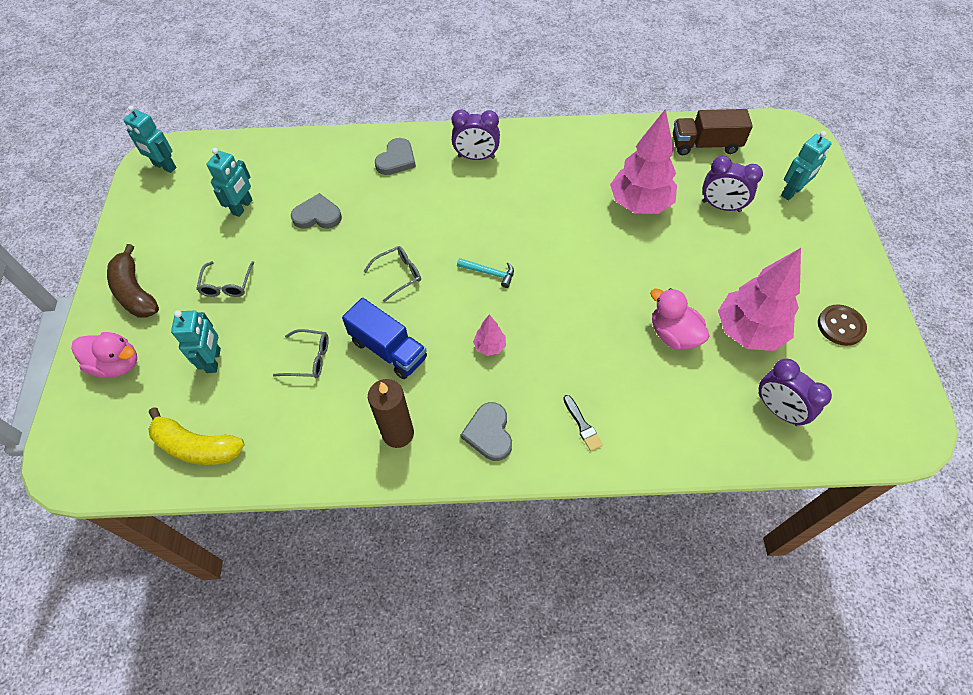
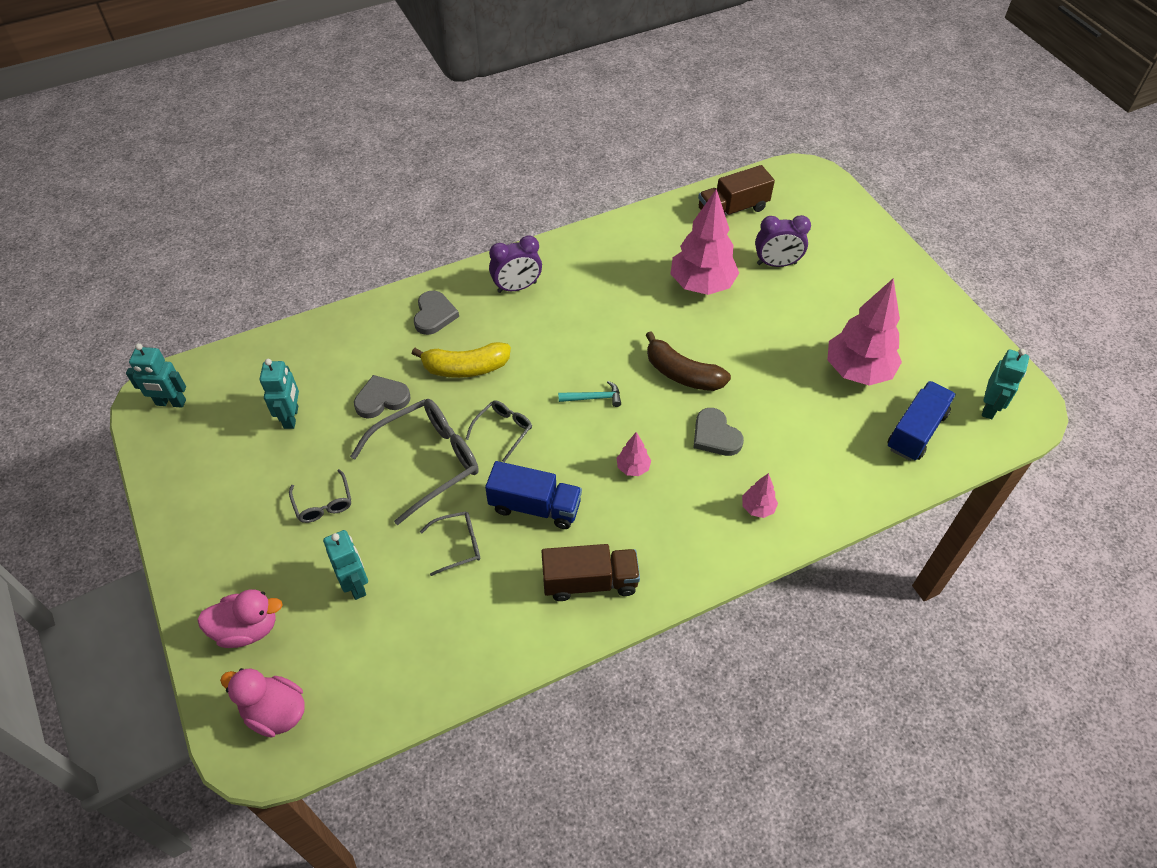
camera: 25 degrees left, 5 degrees down
(135, 292) = (221, 547): brown banana -> brown banana (682, 374)
(197, 446) = (390, 675): yellow banana -> yellow banana (466, 368)
(325, 279) = (428, 461): none -> grey glasses
(398, 433) = (590, 582): brown candle -> brown truck
(489, 433) = (676, 548): grey heart -> grey heart (715, 435)
(582, 425) = (757, 508): black brush -> pink tree
(673, 334) = (795, 397): pink duck -> pink duck (275, 712)
(778, 410) = (916, 431): purple clock -> blue truck
(792, 192) = (831, 231): turquoise robot -> turquoise robot (989, 408)
(840, 326) = (931, 339): brown button -> none

